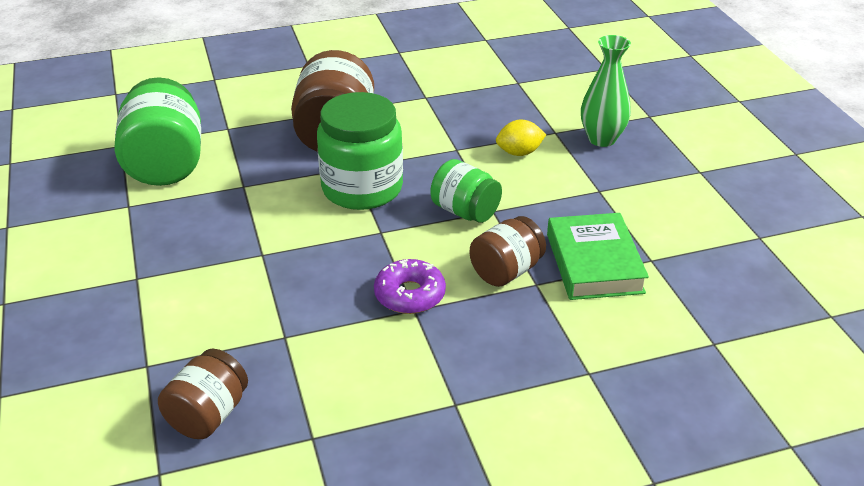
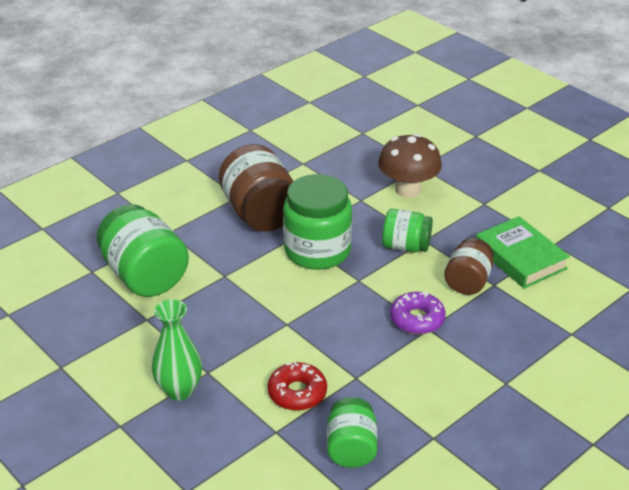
camera: 25 degrees left, 0 degrees up
(206, 331) = (297, 393): none -> red donut
(208, 415) = (351, 448): brown jar -> green jar
(519, 153) = (408, 190): yellow lemon -> brown mushroom
(601, 139) = (457, 163): green vase -> green vase (179, 390)

